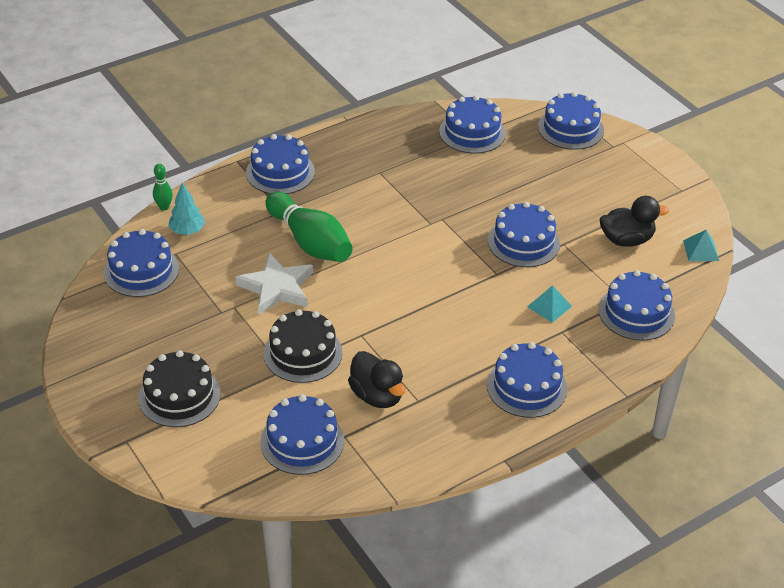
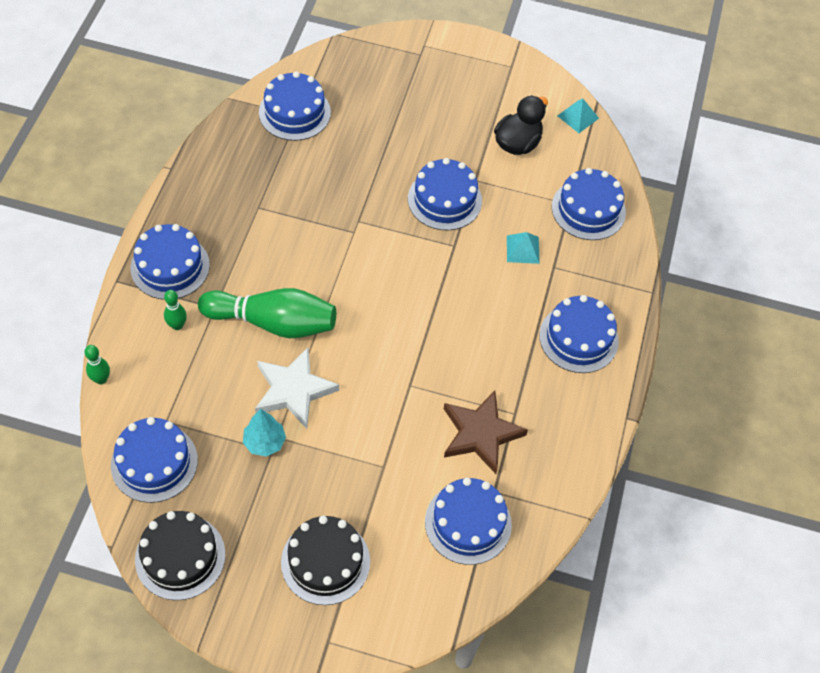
camera: 45 degrees left, 15 degrees up
(187, 231) = (151, 389): turquoise tree -> turquoise tree (264, 442)
(245, 206) = (177, 325): none -> green bowling pin
(303, 353) = (382, 439): black cake -> black cake (180, 557)
(377, 396) = (480, 433): black duck -> brown star
(570, 128) = (370, 57): blue cake -> none

